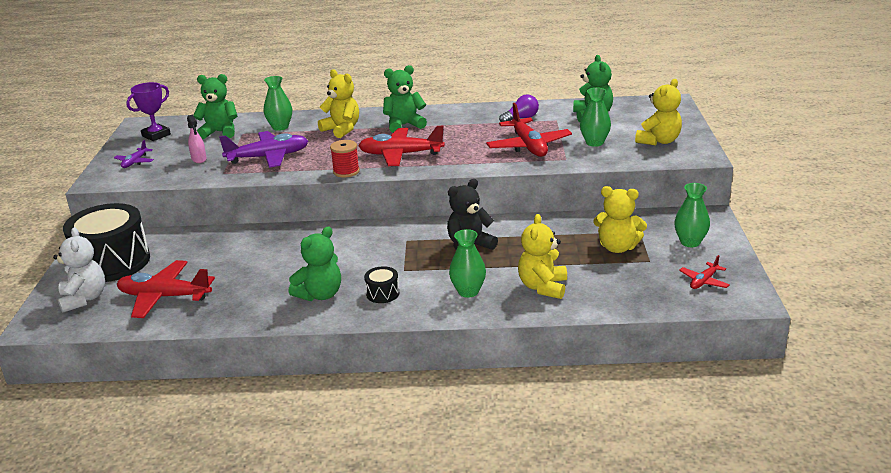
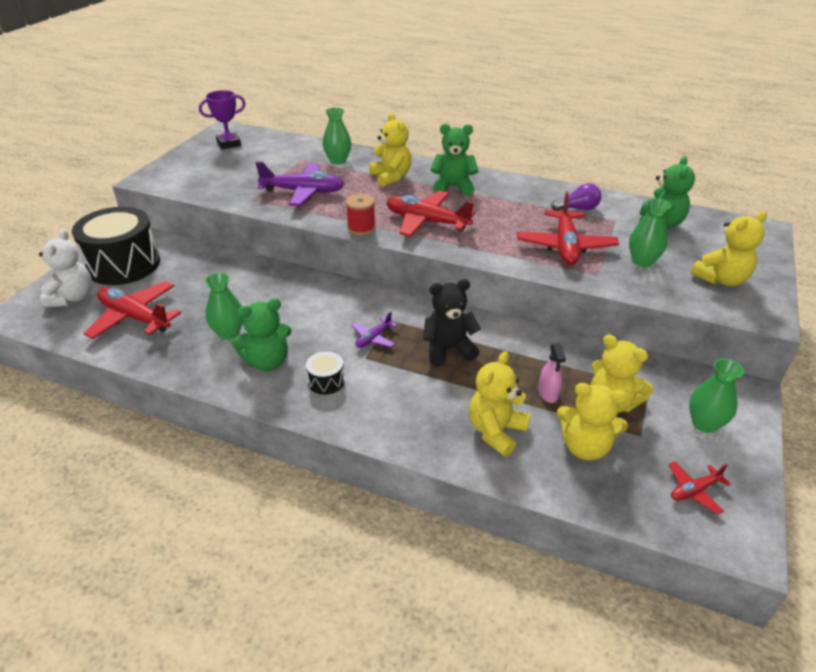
camera: 20 degrees right, 10 degrees up
(135, 162) = (190, 167): purple plane -> purple plane (373, 338)
(199, 159) = (243, 178): pink spray bottle -> pink spray bottle (548, 393)
(220, 132) = (282, 153): green teddy bear -> none
(468, 291) = (412, 409): green vase -> green vase (229, 333)
(614, 278) = (585, 447): none -> yellow teddy bear

